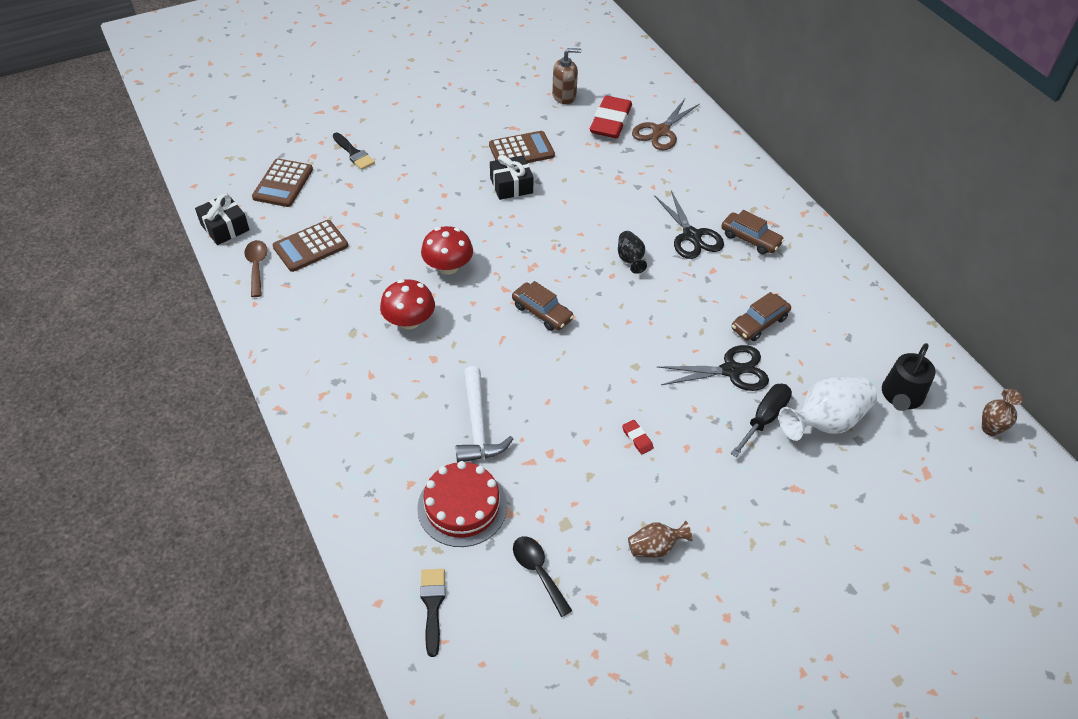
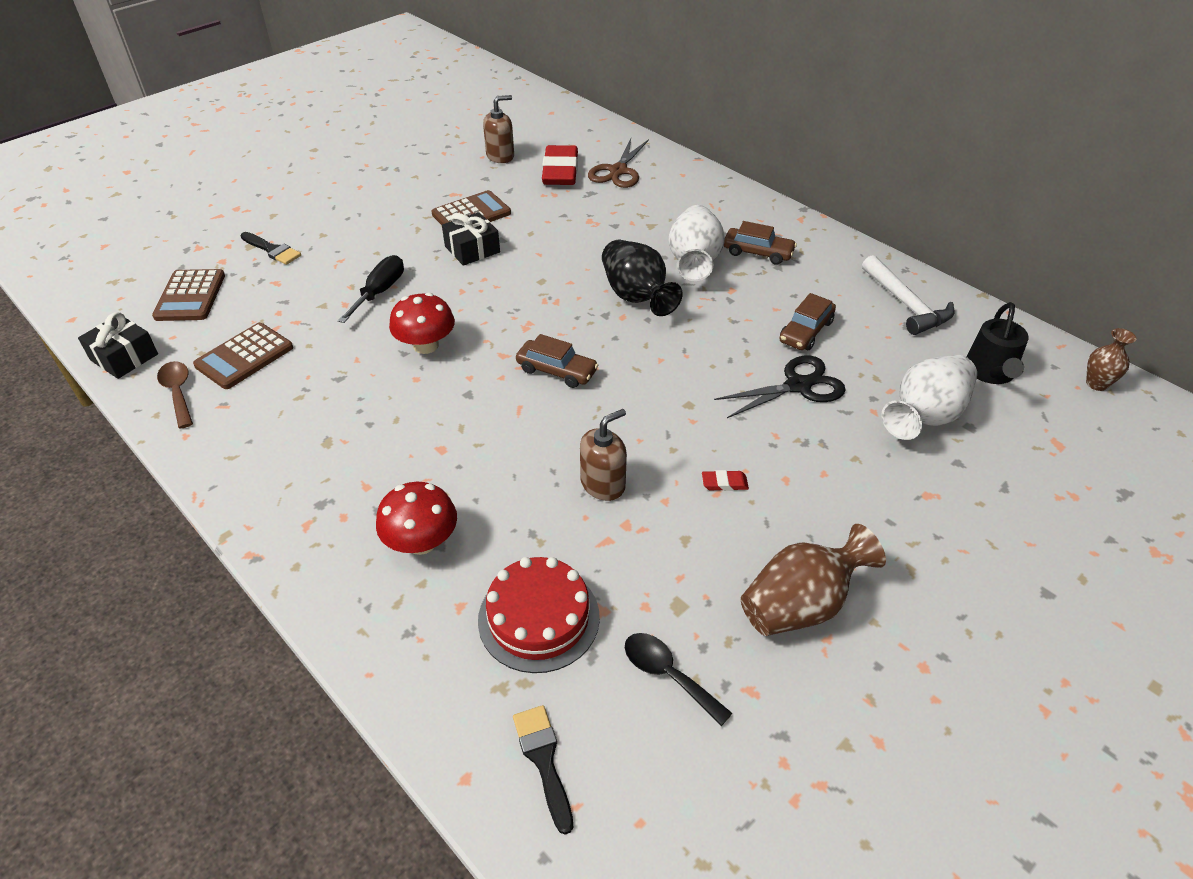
camera: 15 degrees left, 5 degrees down
(409, 321) = (397, 413): red mushroom -> red mushroom (421, 541)
(478, 425) = (524, 513): white hammer -> white hammer (906, 304)
(544, 416) = (603, 484): none -> brown soap dispenser
(630, 259) = (636, 297): black vase -> black vase, size x1.78
(637, 438) = (724, 483): red eraser -> red eraser turned 45 degrees counterclockwise
(655, 547) = (800, 605): brown vase -> brown vase, size x1.78
(691, 236) = (694, 261): black scissors -> white vase
(764, 418) = (858, 428): black screwdriver -> black screwdriver (380, 292)

